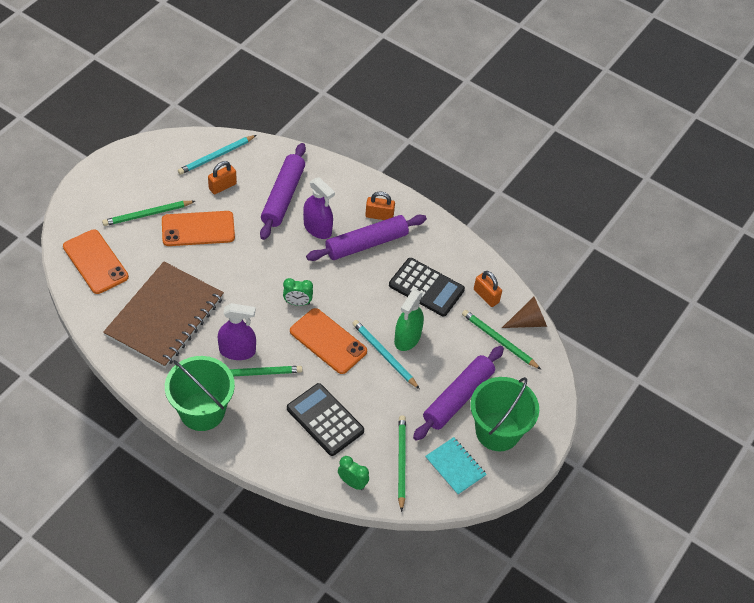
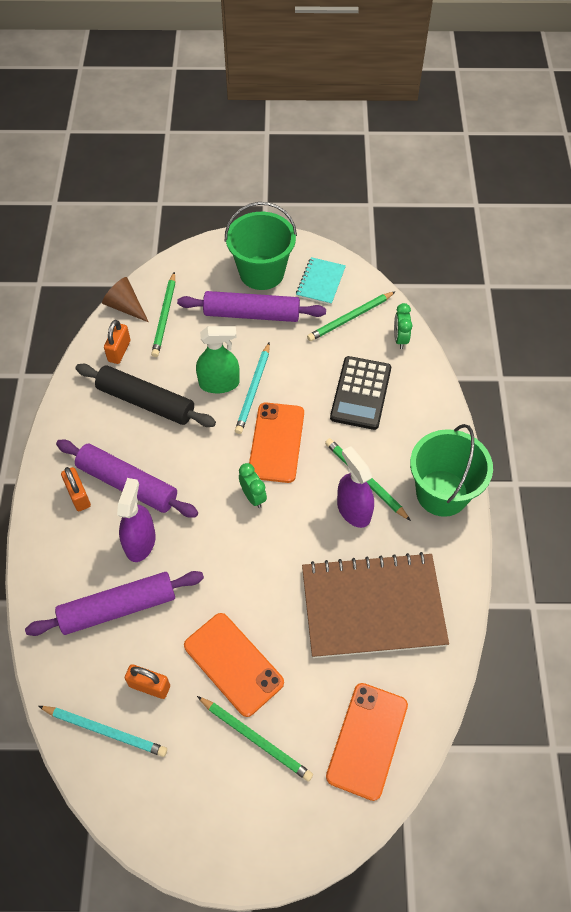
camera: 120 degrees left, 5 degrees up
(426, 287) = (146, 402): black calculator -> black rolling pin

